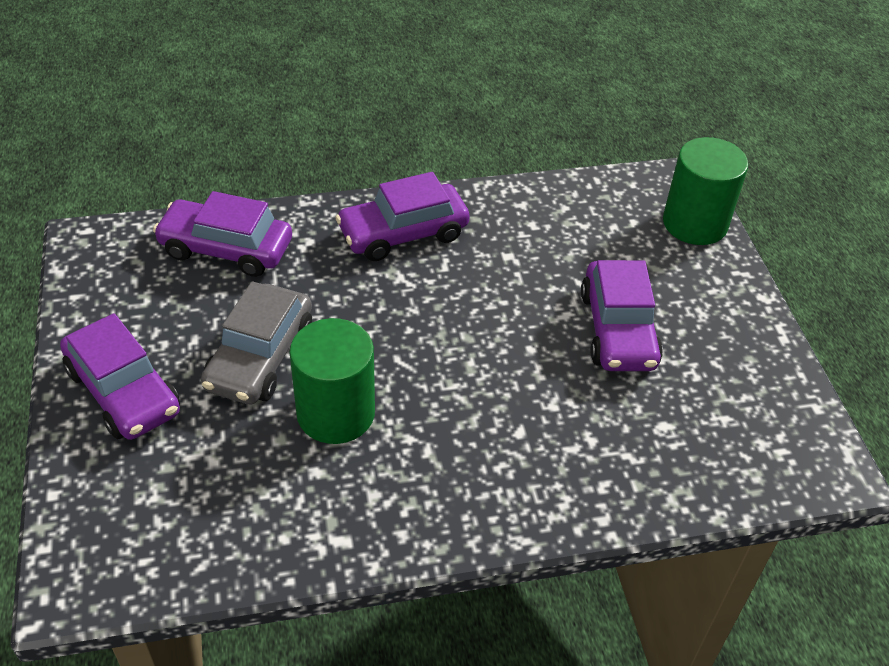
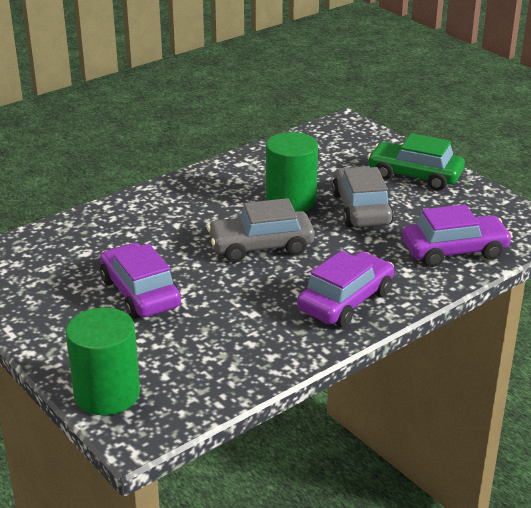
camera: 155 degrees right, 15 degrees down
(124, 391) = (415, 176): purple car -> green car
(436, 344) = (261, 246): none -> grey car

